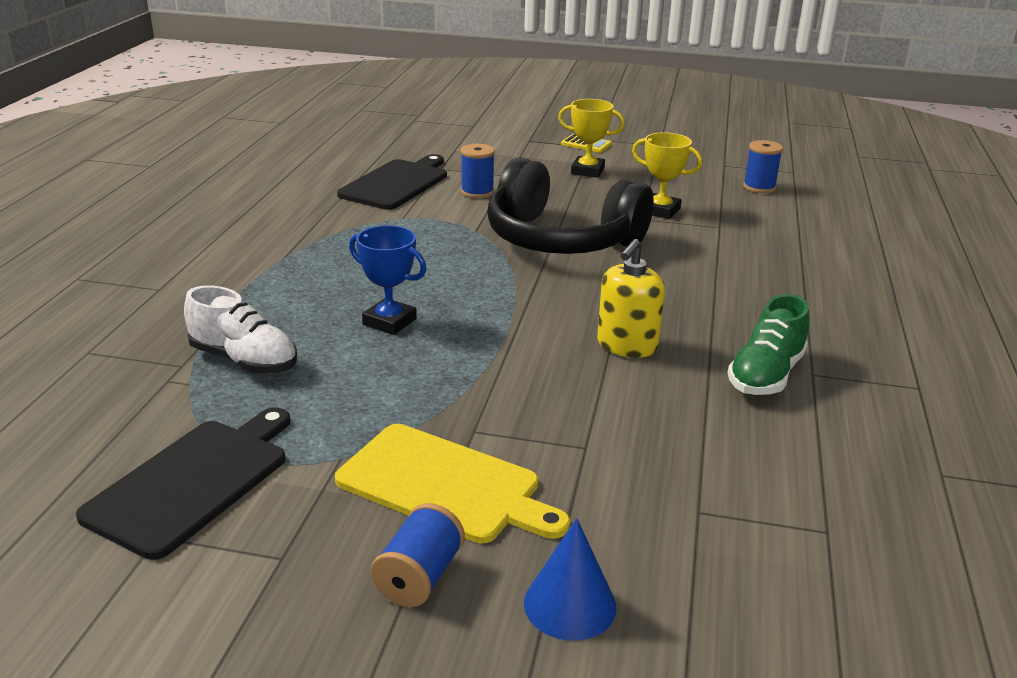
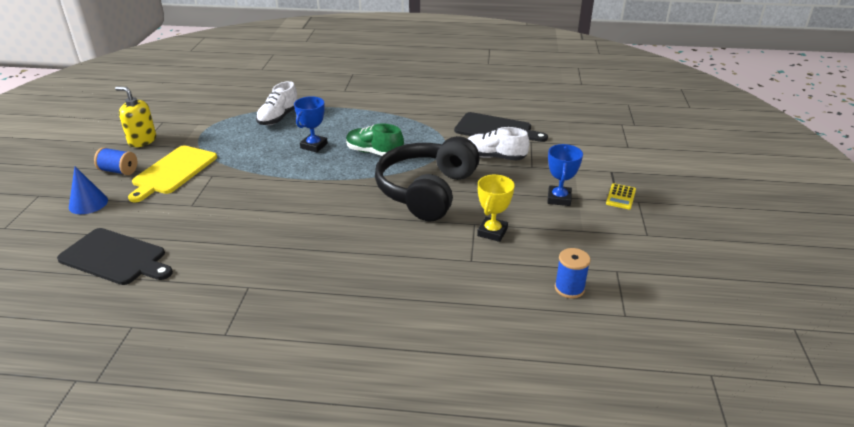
camera: 85 degrees right, 5 degrees up
(193, 482) = (191, 122): black cutting board -> black cutting board (115, 257)
(477, 192) = (494, 157): blue spool -> white shoe
(587, 171) = (559, 198): yellow trophy -> blue trophy
(626, 345) = (286, 216): yellow soap dispenser -> yellow soap dispenser (142, 140)
(766, 375) = (248, 267): green shoe -> green shoe (374, 152)

